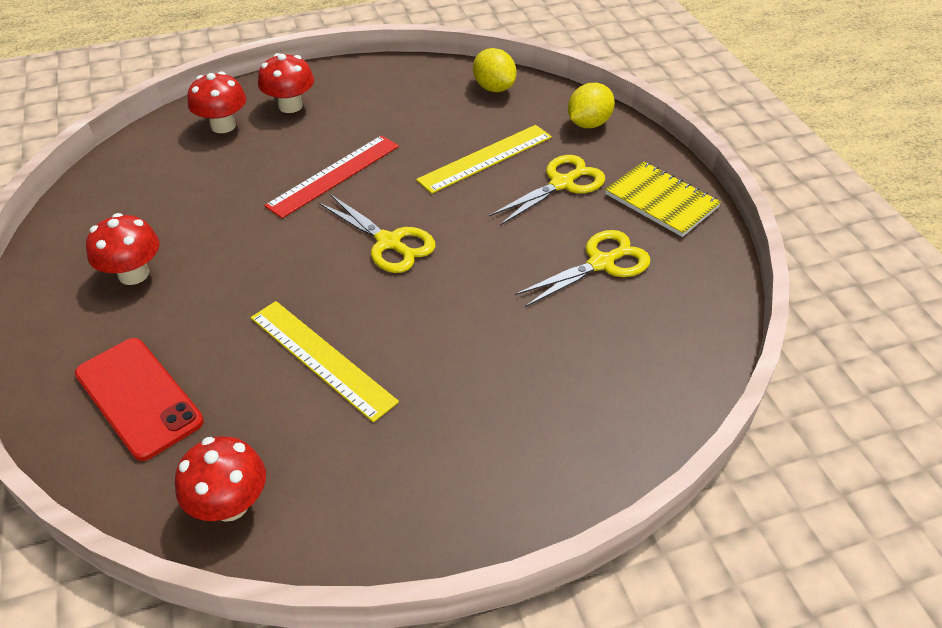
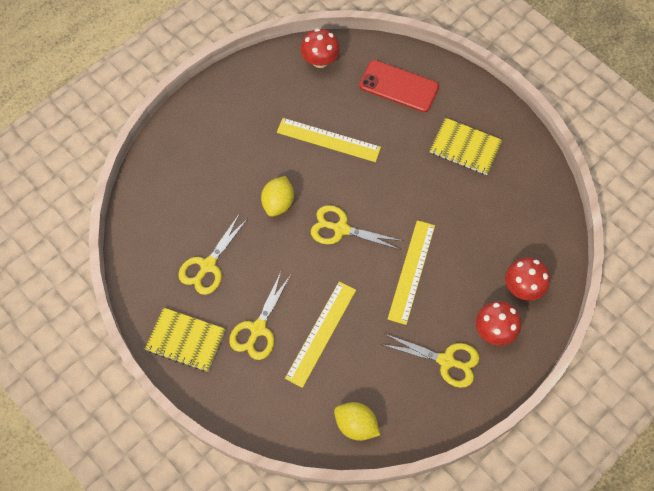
camera: 155 degrees right, 20 degrees up
(134, 274) = (465, 147): red mushroom -> yellow notebook
(334, 175) = (412, 271): red ruler -> yellow ruler
(362, 101) = (446, 361): none -> yellow scissors
(588, 124) = (263, 408): yellow lemon -> yellow lemon (278, 203)

